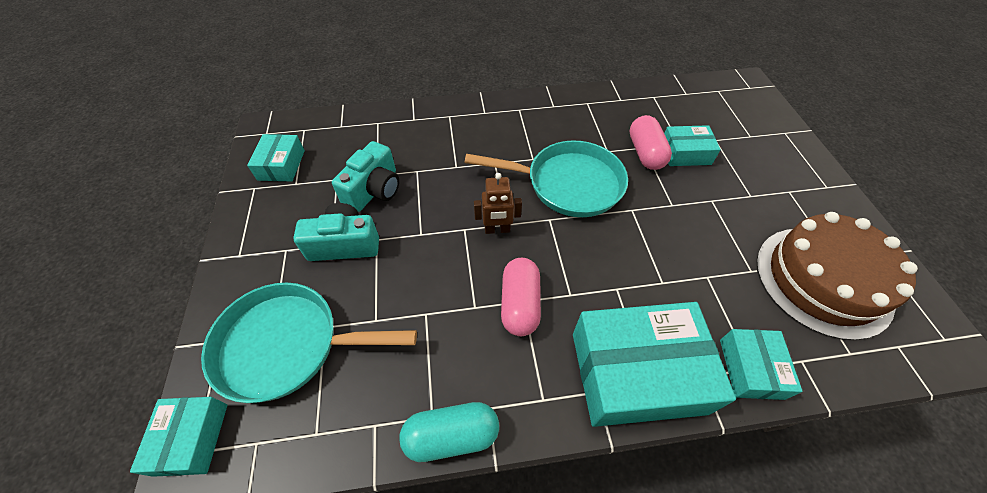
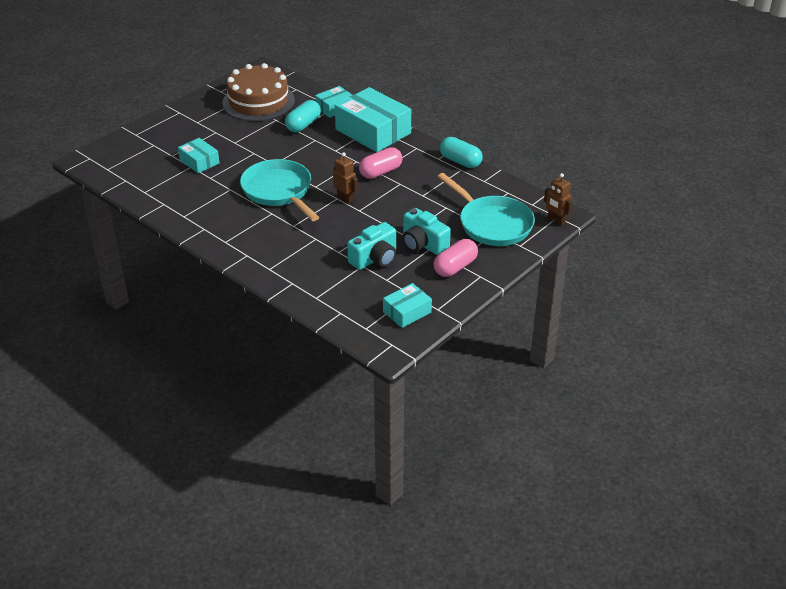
camera: 130 degrees left, 15 degrees down
(191, 439) = (556, 221): turquoise box -> brown robot
(374, 190) = (375, 258): turquoise camera -> turquoise camera turned 150 degrees clockwise
(645, 153) = (216, 175): pink capsule -> pink capsule (455, 267)
(715, 293) = (303, 125): none -> turquoise capsule

